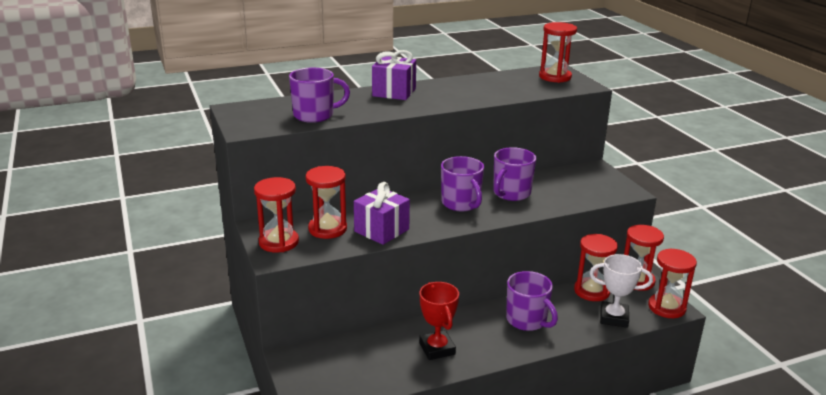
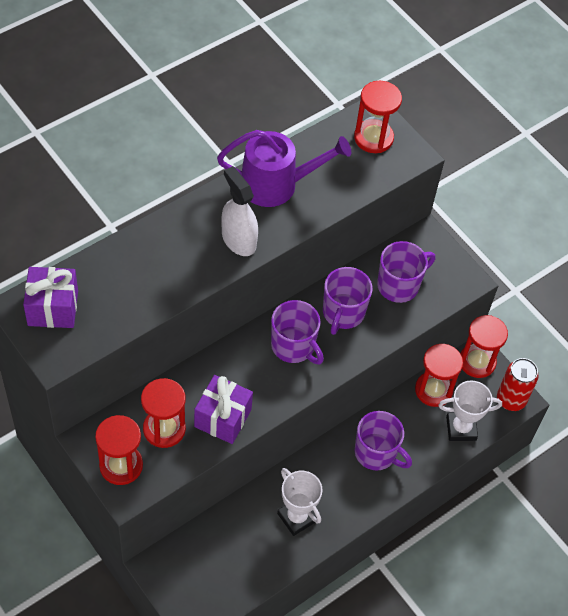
camera: 20 degrees left, 30 degrees up
(315, 115) = (122, 304): purple mug -> purple mug (399, 285)
(394, 92) = (194, 222): purple gift -> purple gift (53, 308)
(426, 101) = (238, 240): none -> white spray bottle
(437, 349) = (297, 517): red trophy -> white trophy
(468, 85) = (276, 184): none -> purple watering can
(666, 307) = (511, 400): red hourglass -> red can

